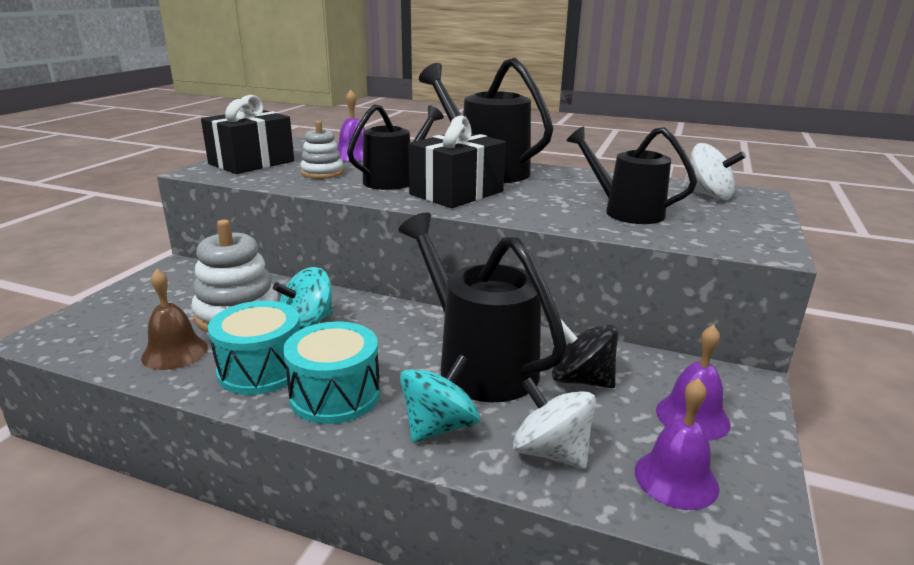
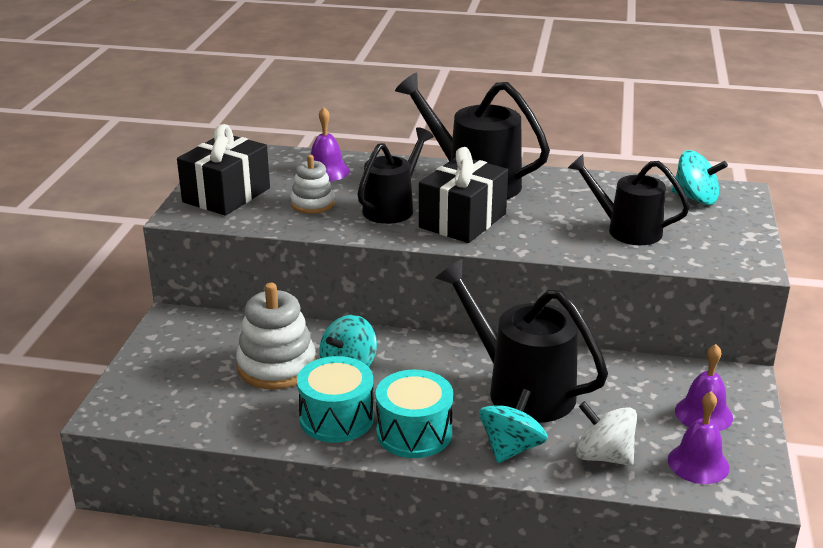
camera: 10 degrees left, 5 degrees up
(175, 352) = (247, 412): brown bell -> none
(581, 380) = (610, 393): black spinning top -> none
(708, 195) = (695, 198): white spinning top -> turquoise spinning top

